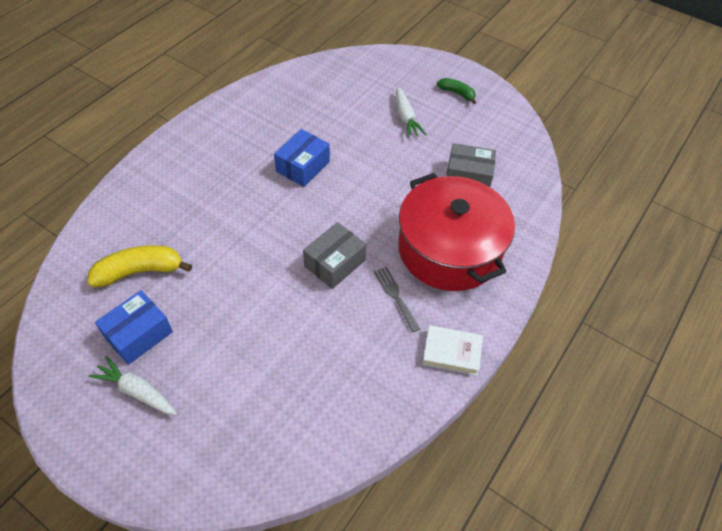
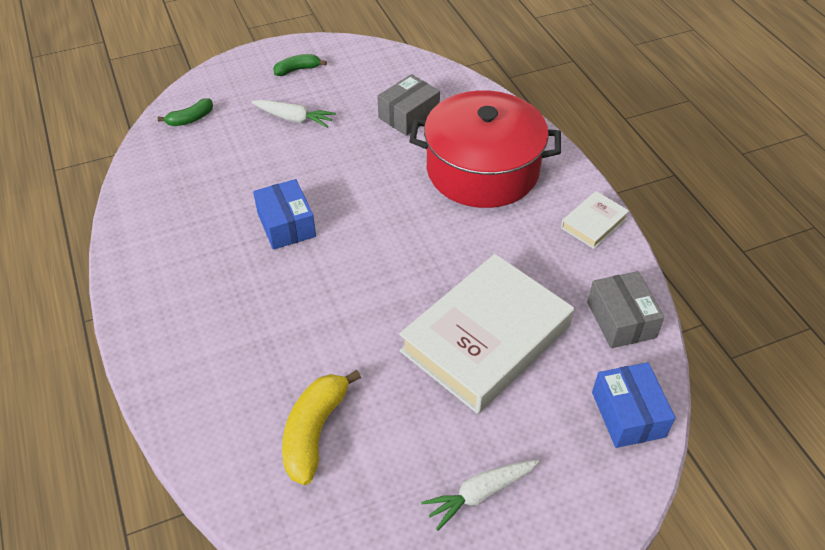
camera: 55 degrees left, 5 degrees down
(138, 334) = (405, 465): blue box -> blue box (628, 414)
(277, 331) = (486, 338): none -> white book
(334, 263) = (435, 257): grey box -> grey box (621, 320)
(359, 70) = (191, 119): none -> green banana
(395, 296) = (507, 231): grey fork -> none

